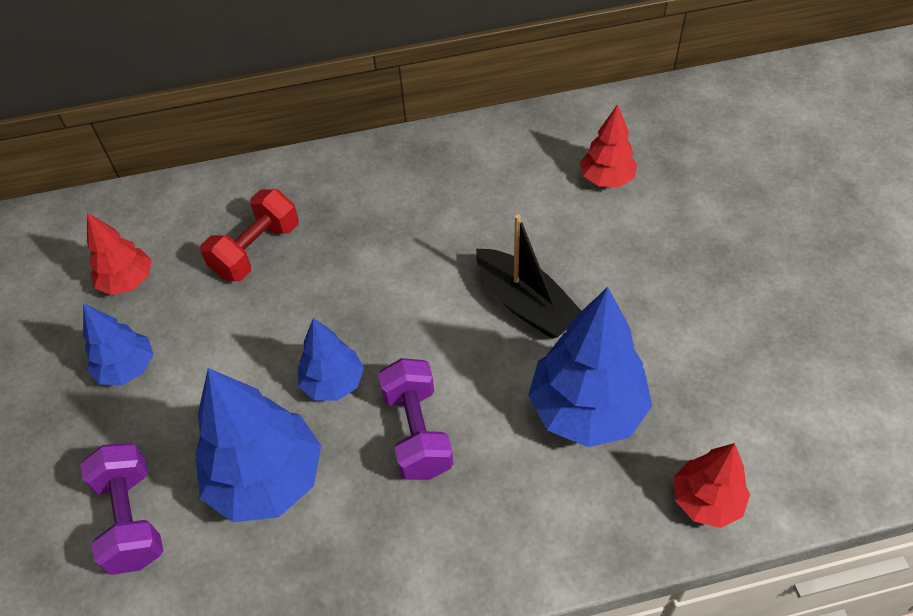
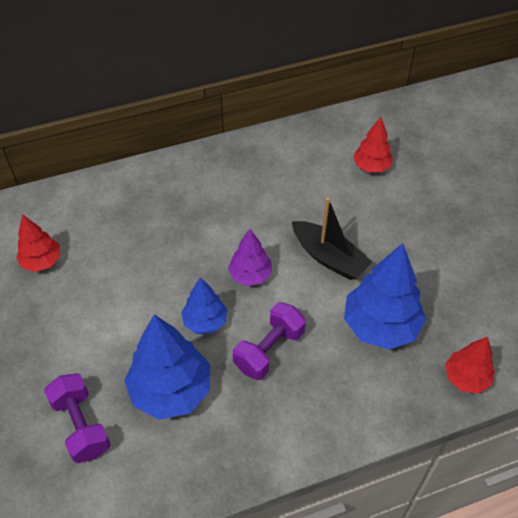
camera: 10 degrees left, 0 degrees up
(127, 368) = (55, 323): blue tree -> none
(256, 250) = (132, 232): red dumbbell -> none
(409, 321) = (250, 275): none -> purple tree
(417, 432) = (269, 350): purple dumbbell -> purple dumbbell turned 60 degrees clockwise

